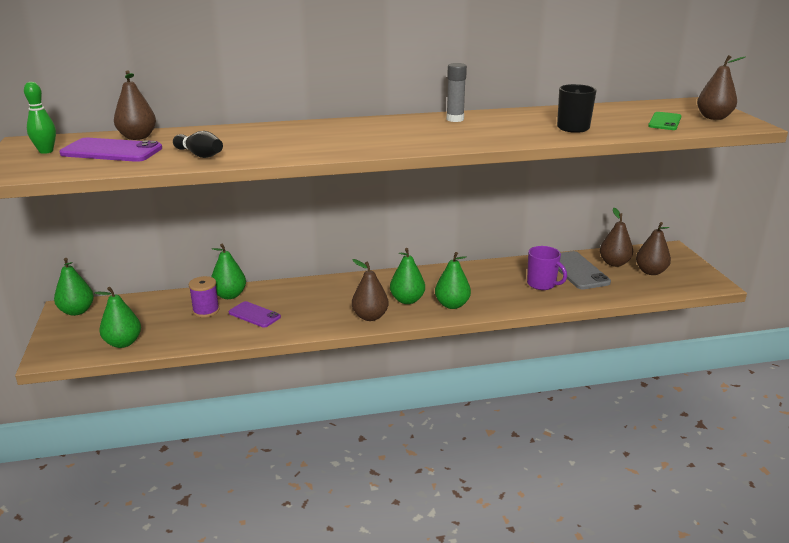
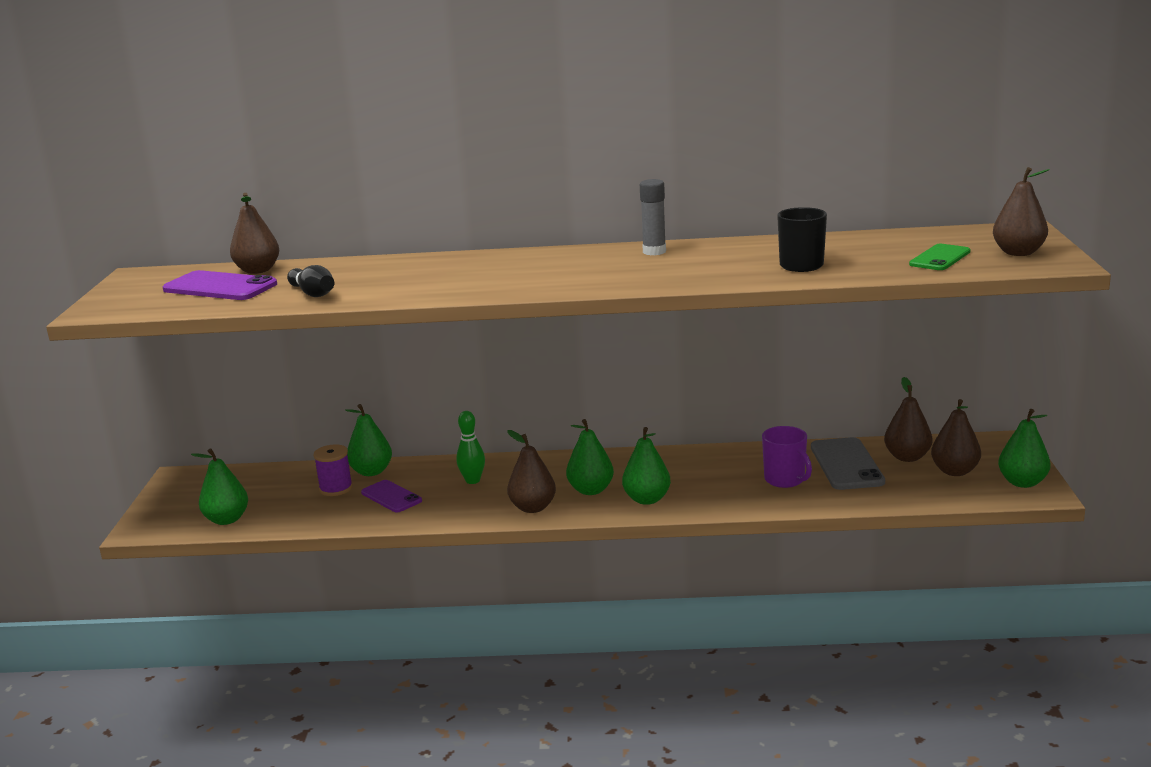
camera: 15 degrees right, 5 degrees down
(46, 151) = (151, 286): green bowling pin -> green bowling pin (472, 480)
(77, 311) = (189, 480): green pear -> green pear (1022, 482)

